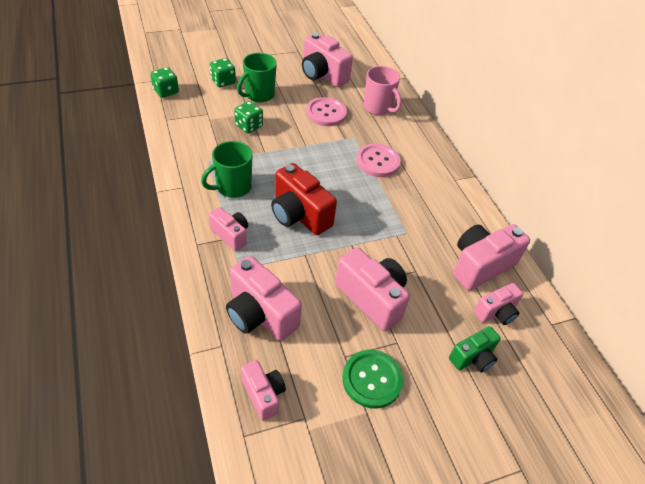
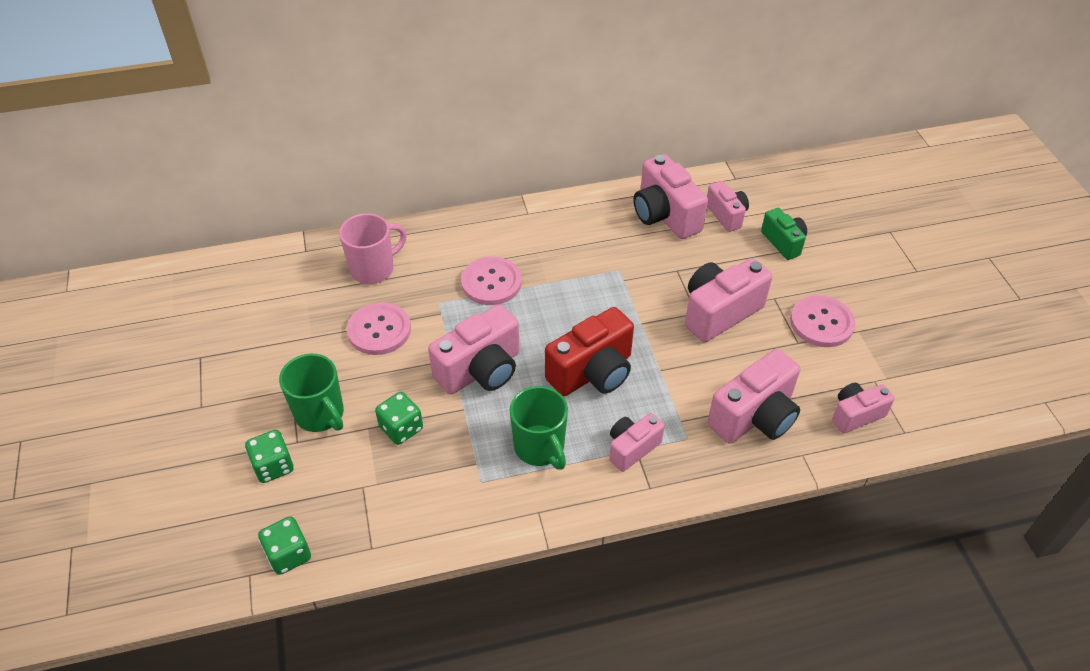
camera: 80 degrees left, 0 degrees up
(322, 75) = (278, 328): pink camera -> pink camera (481, 370)
(372, 379) = (821, 323): green button -> pink button

